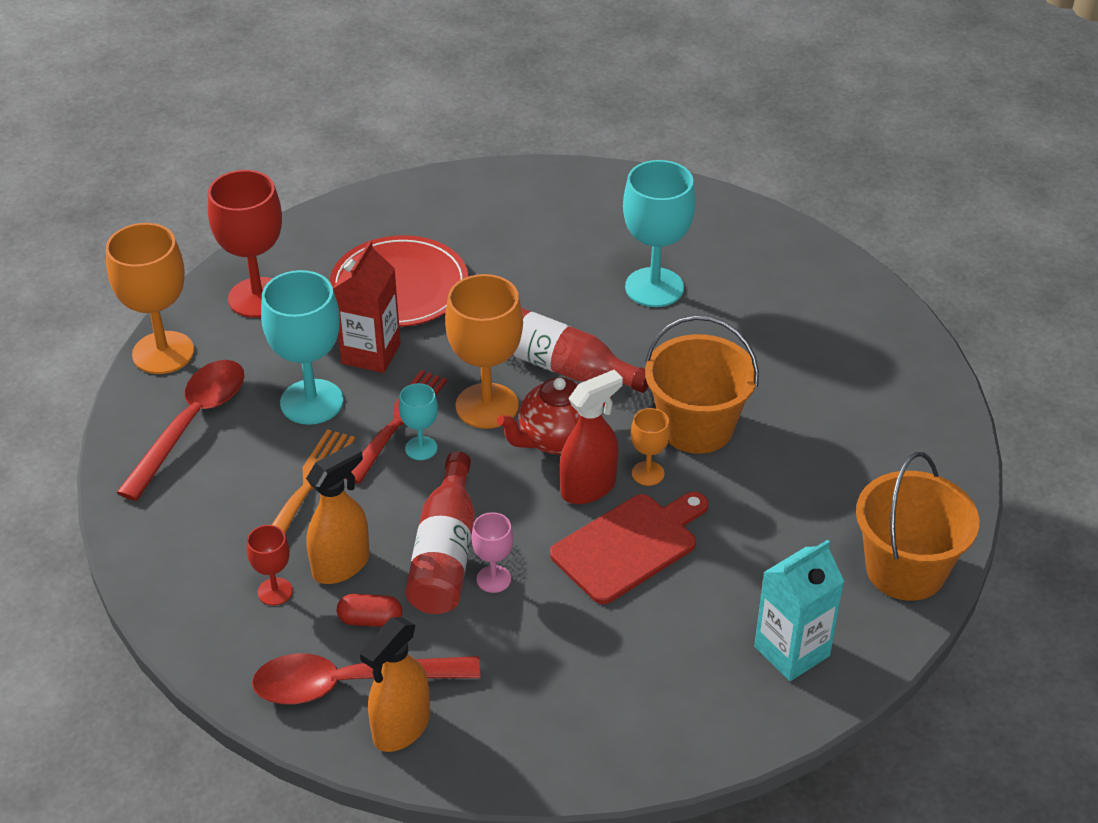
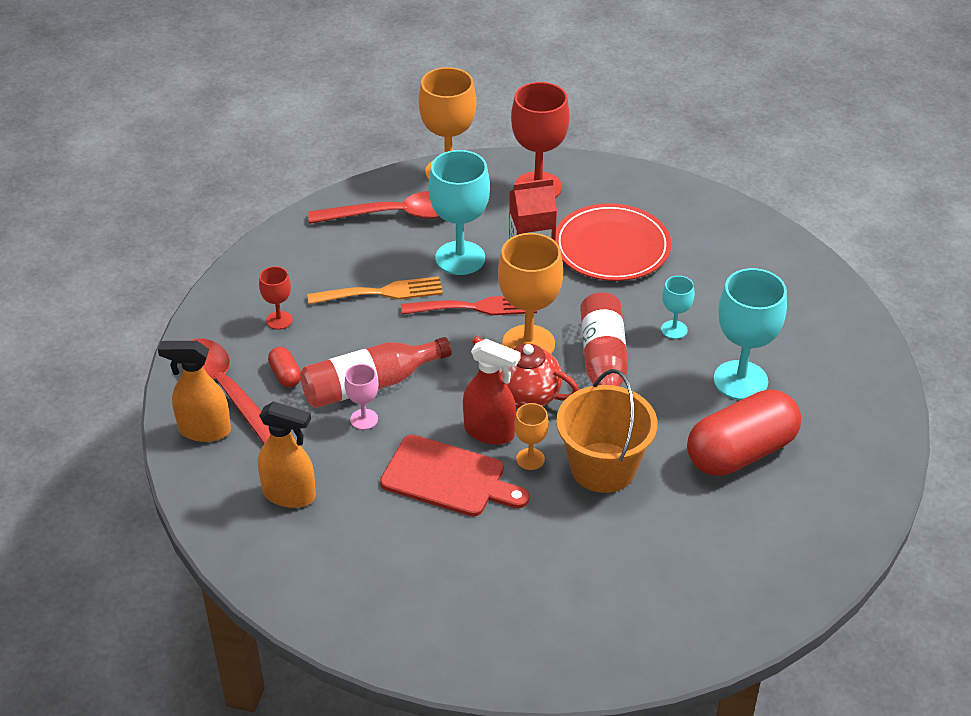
camera: 60 degrees right, 0 degrees up
(341, 565) = (323, 340): orange spray bottle -> orange spray bottle (289, 495)
(421, 448) = (459, 329): turquoise goblet -> turquoise goblet (674, 330)
(743, 329) = (740, 452): none -> red capsule
(792, 651) = (409, 614): turquoise carton -> none
(905, 570) = (546, 656): orange bucket -> none

